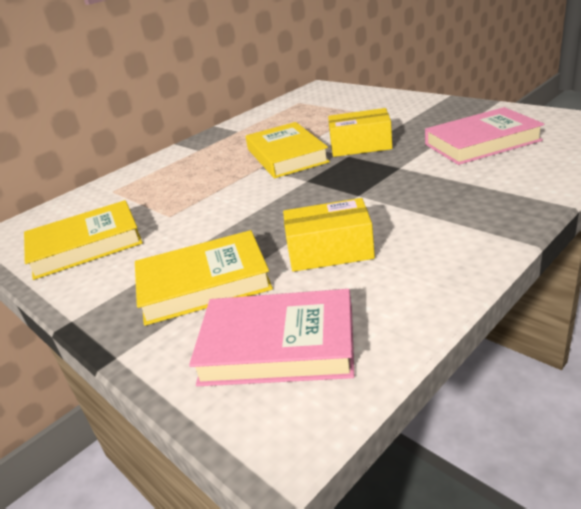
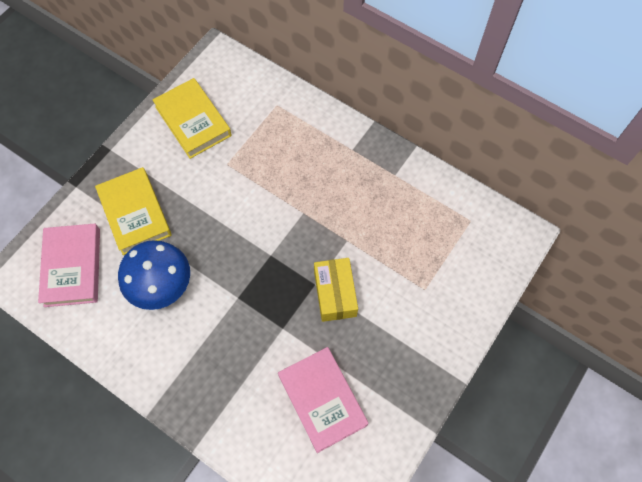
camera: 75 degrees right, 35 degrees up
(286, 156) = (324, 231): yellow book -> none
(330, 251) = (160, 284): yellow box -> blue mushroom

